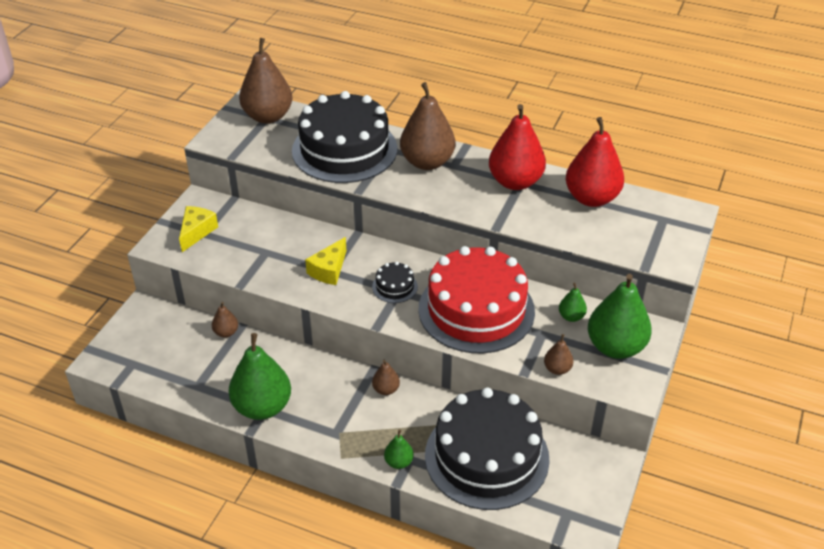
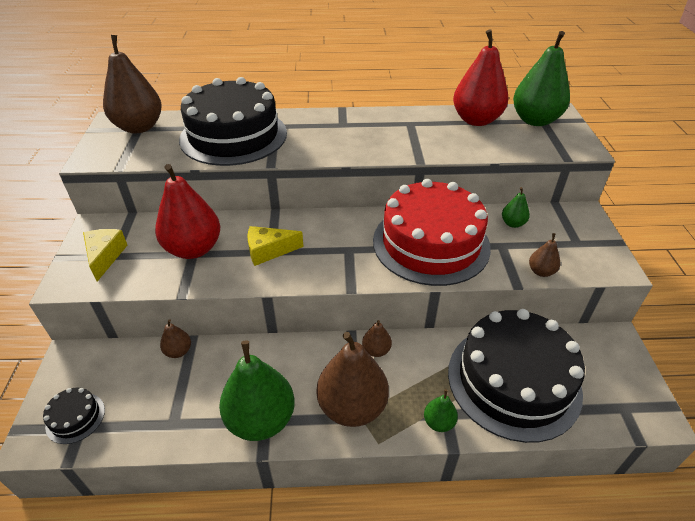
camera: 25 degrees left, 0 degrees up
(329, 270) = (269, 251): yellow cheese -> yellow cheese turned 75 degrees clockwise
(394, 287) = (342, 246): black cake -> black cake (75, 418)
(427, 162) = (318, 127): brown pear -> brown pear (352, 406)
(515, 182) = (405, 124): red pear -> red pear (193, 249)
(615, 347) = (568, 236): green pear -> green pear (535, 120)

